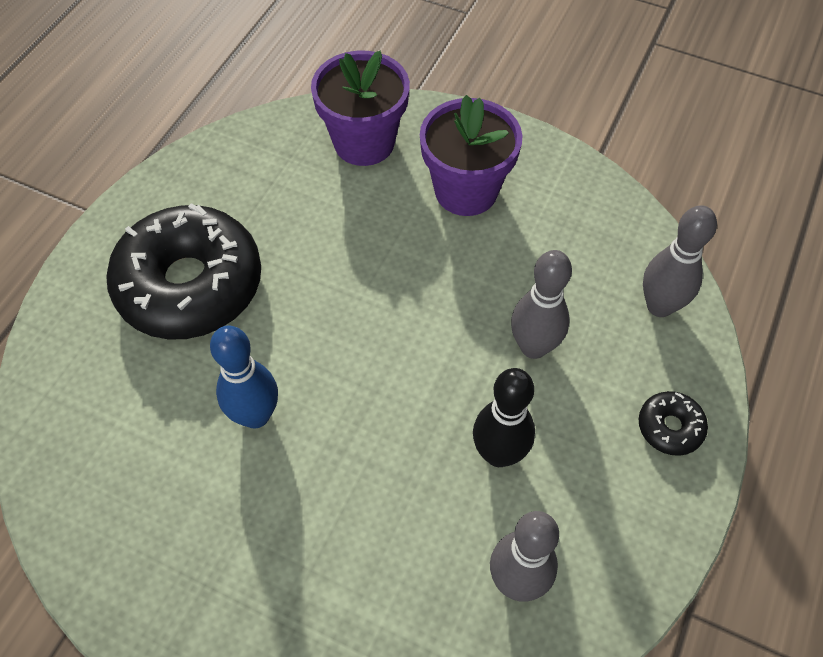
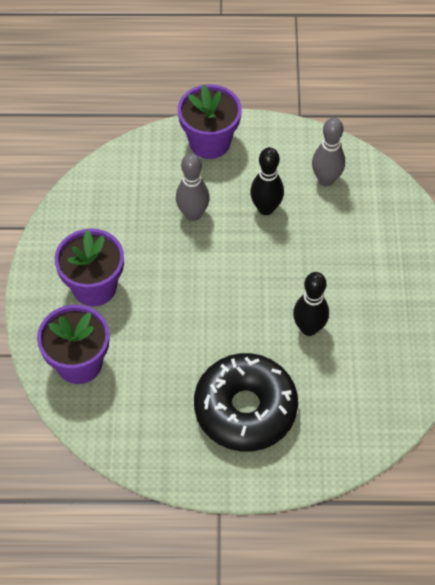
camera: 115 degrees left, 0 degrees up
(255, 415) = (309, 328): blue bowling pin -> black bowling pin
(659, 306) = (134, 165): grey bowling pin -> none
(670, 427) = (209, 142): black donut -> purple flower pot

